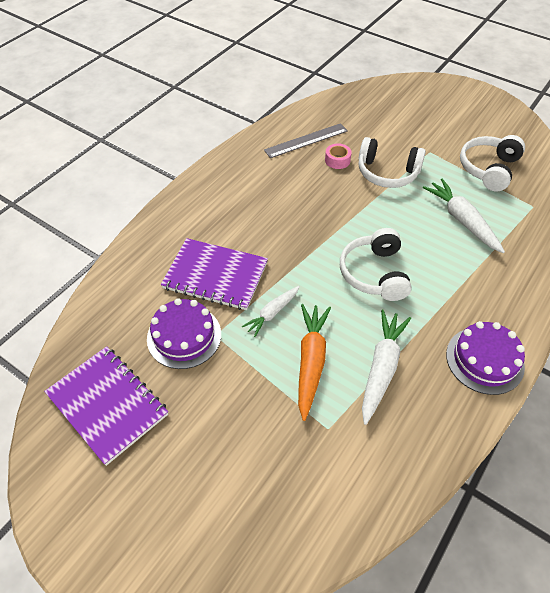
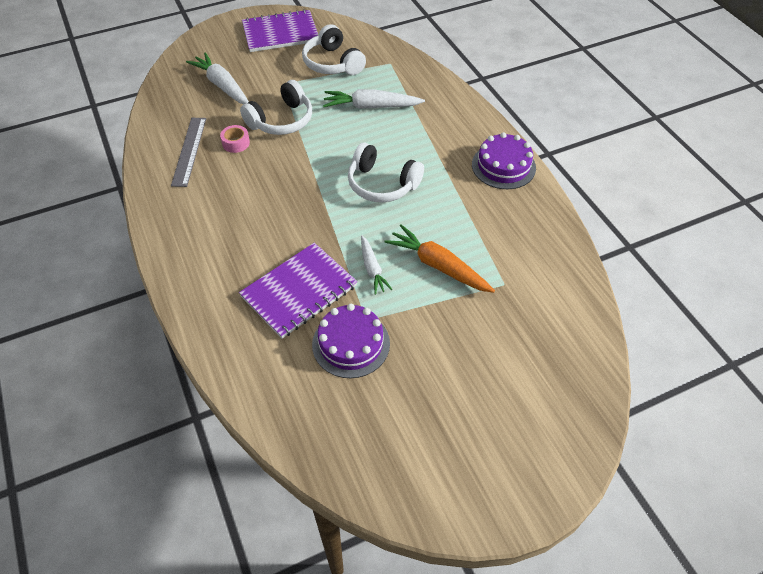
camera: 60 degrees left, 0 degrees up
(107, 404) = (385, 434): purple notebook -> purple notebook (280, 33)
(381, 368) = (472, 226): white carrot -> white carrot (222, 86)

